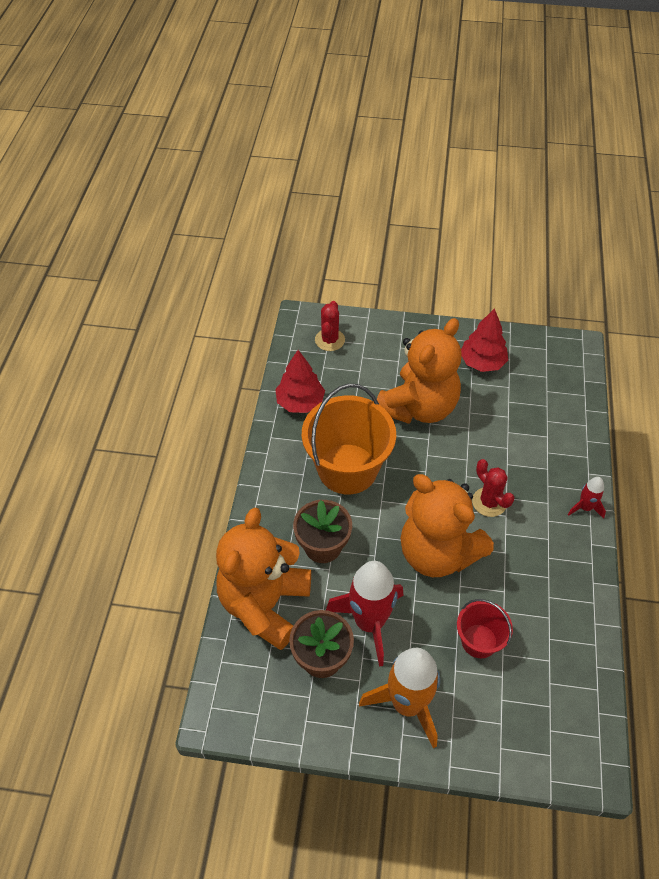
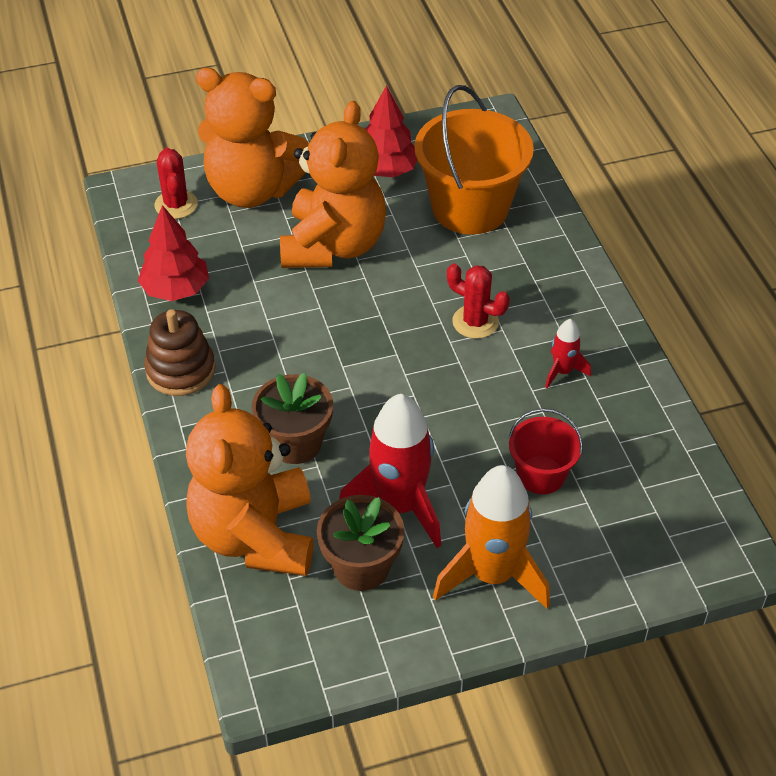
camera: 25 degrees left, 5 degrees down
(275, 462) = (180, 370): none -> brown stacking toy
(347, 469) = (280, 345): orange bucket -> orange bucket (470, 208)
(438, 553) = (442, 399): orange teddy bear -> orange teddy bear (252, 190)
(585, 507) = (589, 289): red rocket -> red rocket (562, 371)

